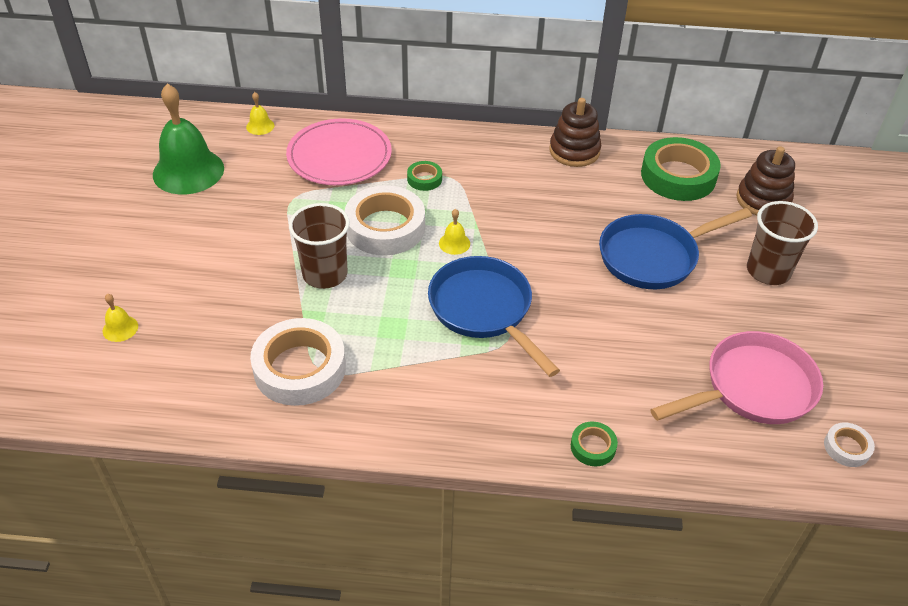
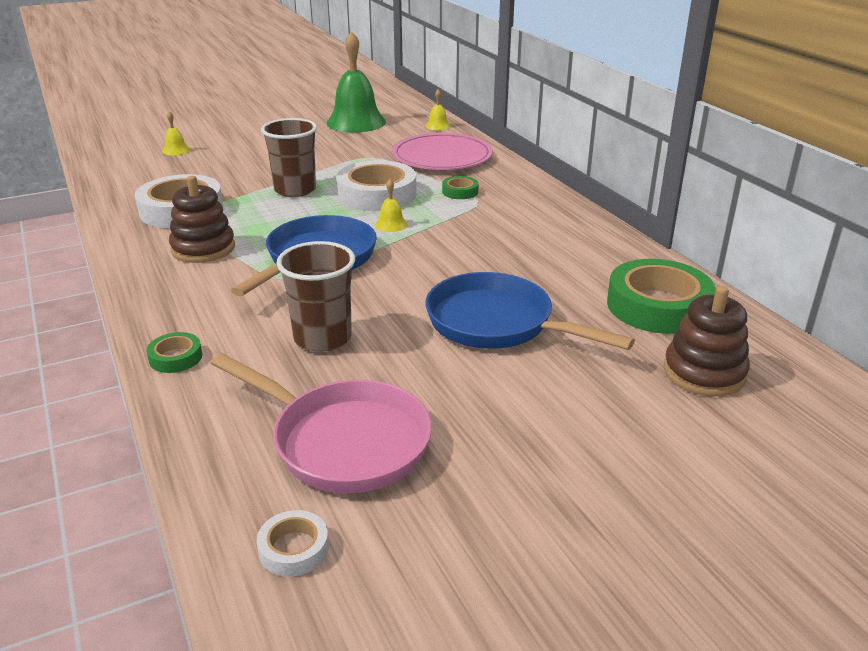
camera: 60 degrees right, 15 degrees down
(574, 151) = (605, 241): brown stacking toy -> brown stacking toy (203, 248)
(768, 271) = (570, 407): brown cup -> brown cup (322, 338)

